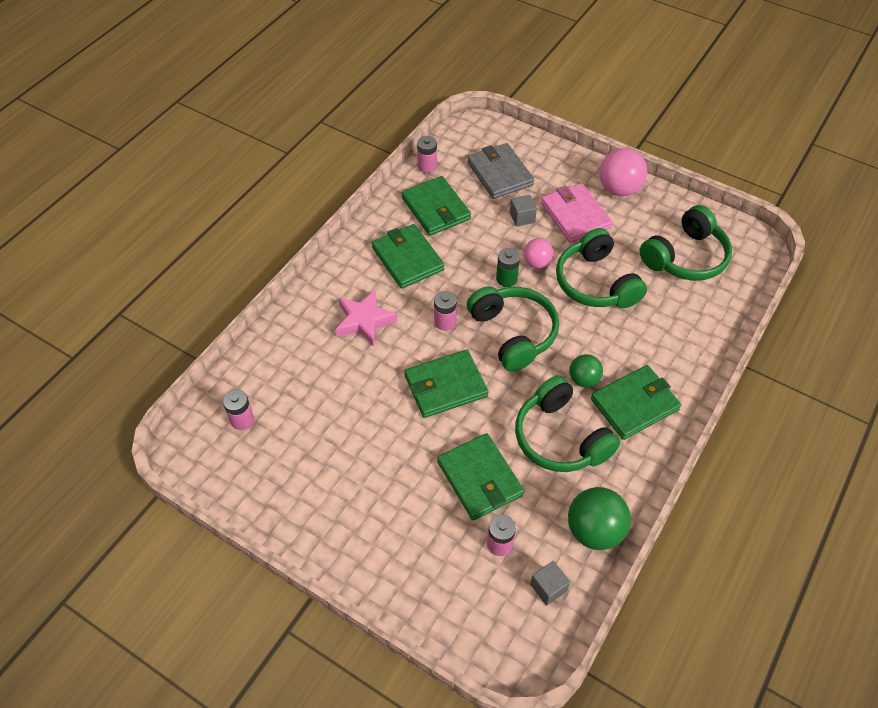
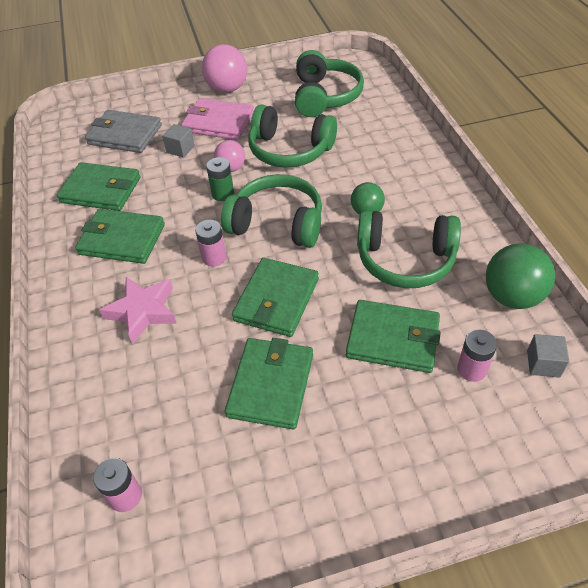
camera: 45 degrees left, 5 degrees down
(427, 166) = (55, 168): pink battery -> none
(634, 404) = (419, 199): green wallet -> green wallet (271, 385)

